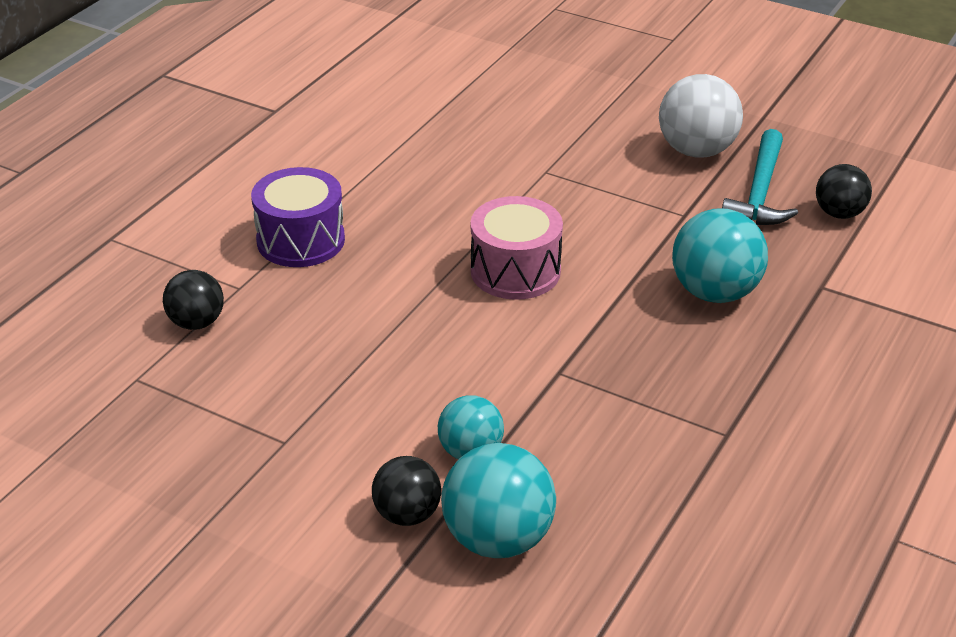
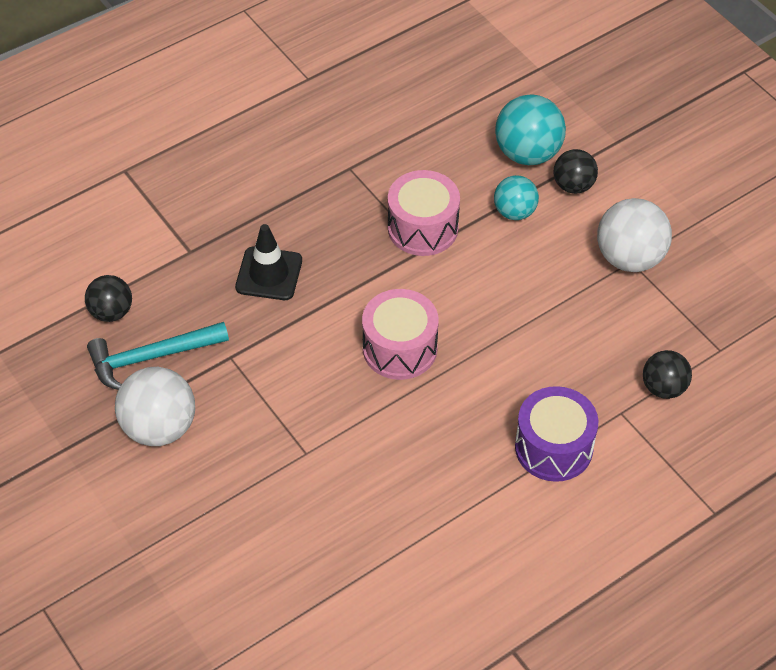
camera: 155 degrees left, 15 degrees up
(287, 445) = (629, 258): none -> white ball
(577, 394) = (423, 228): none -> pink drum
(715, 292) = (269, 274): turquoise ball -> black traffic cone
(760, 192) = (151, 357): turquoise hammer -> turquoise hammer turned 150 degrees counterclockwise

